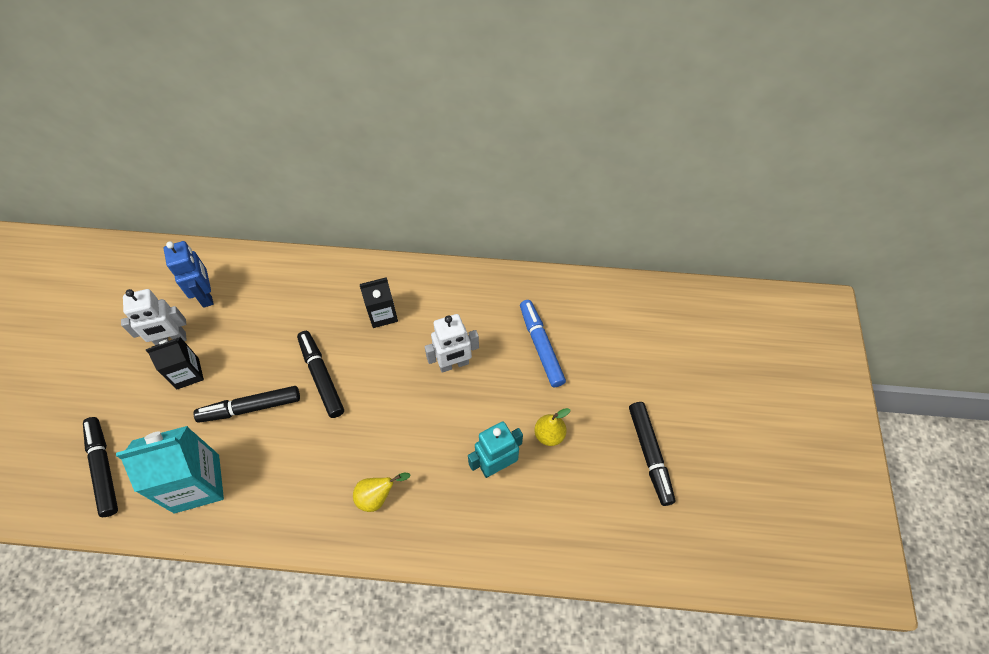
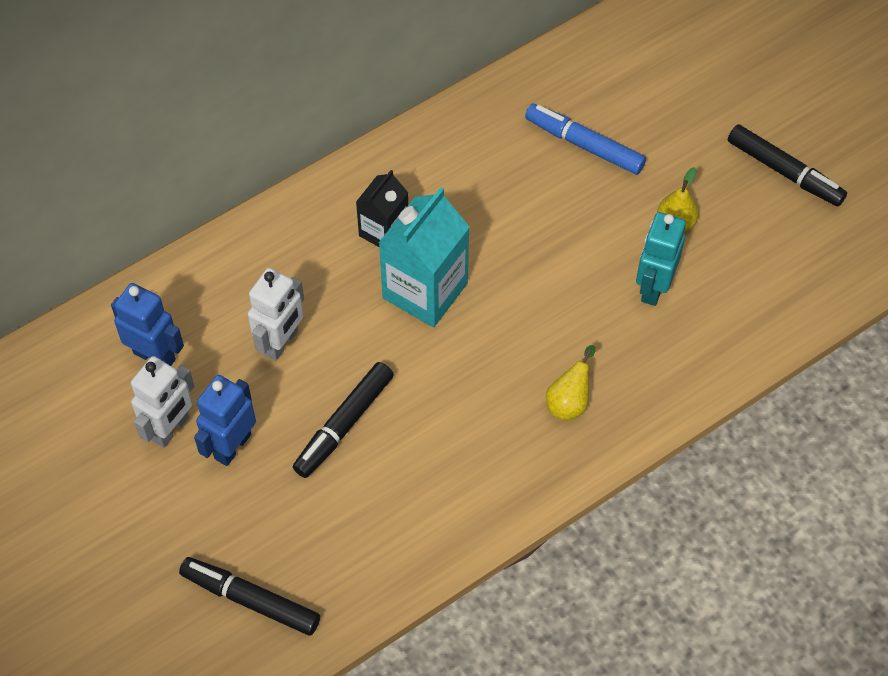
camera: 40 degrees left, 0 degrees up
(188, 373) = (232, 446): black carton -> blue robot
(197, 483) = (370, 533): turquoise carton -> turquoise carton (425, 290)
(321, 376) = (387, 339): black marker -> none
(454, 364) = (514, 226): white robot -> white robot (281, 343)

